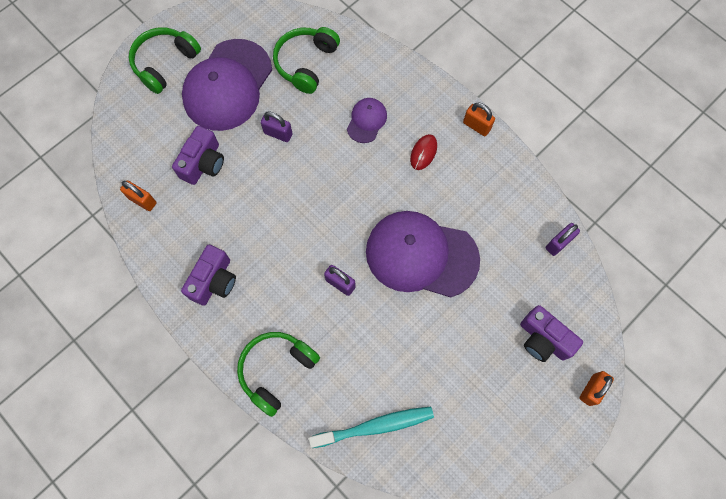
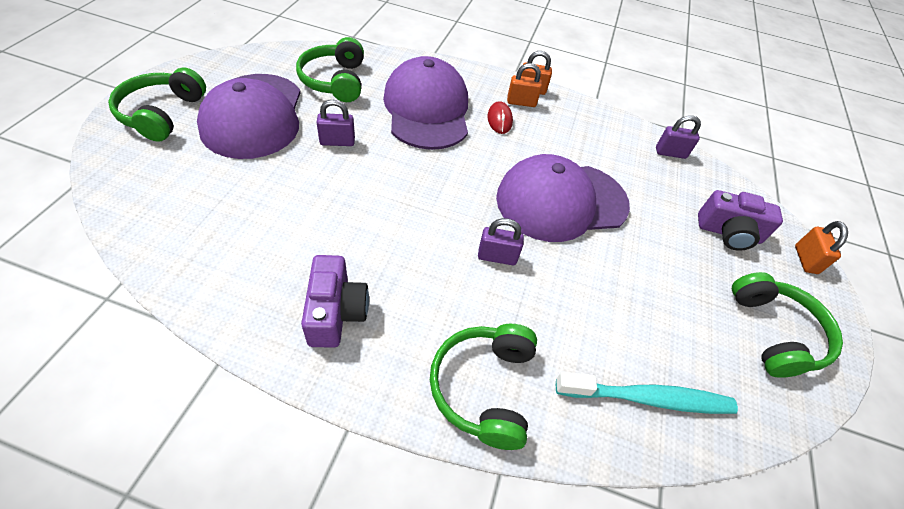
camera: 35 degrees left, 20 degrees down
(142, 200) = (185, 255): orange padlock -> orange padlock (521, 102)
(203, 163) = (257, 191): purple camera -> none
(366, 121) = (427, 109): purple cap -> purple cap, size x2.16
(375, 426) = (648, 398): turquoise toothbrush -> turquoise toothbrush turned 45 degrees clockwise
(506, 429) = (774, 333): none -> green headphones
(558, 243) = (670, 153): purple padlock -> purple padlock turned 75 degrees clockwise

